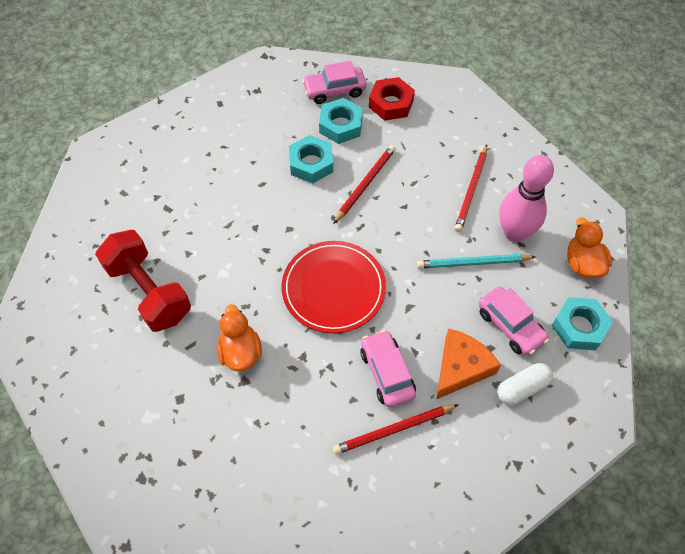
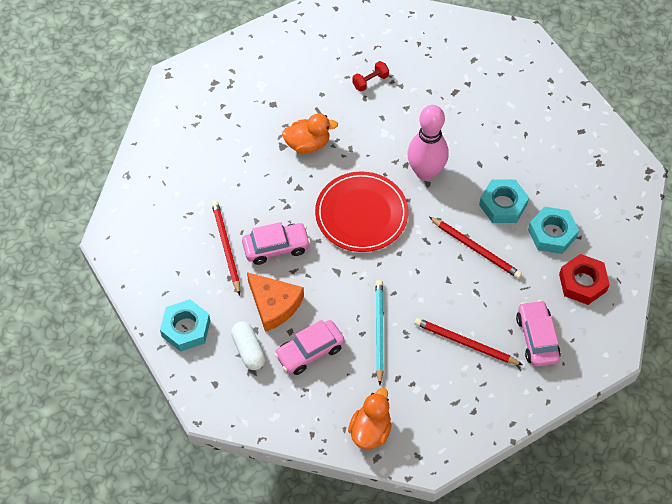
camera: 95 degrees right, 0 degrees up
(149, 292) = (370, 81): red dumbbell -> red dumbbell, size x0.42
(334, 91) = (600, 231): pink car -> pink car (537, 338)
(514, 233) = (411, 374): pink bowling pin -> pink bowling pin (425, 172)
(579, 327) = (302, 411): turquoise nut -> turquoise nut (186, 328)
(583, 264) = (370, 430): orange duck -> orange duck turned 60 degrees counterclockwise

